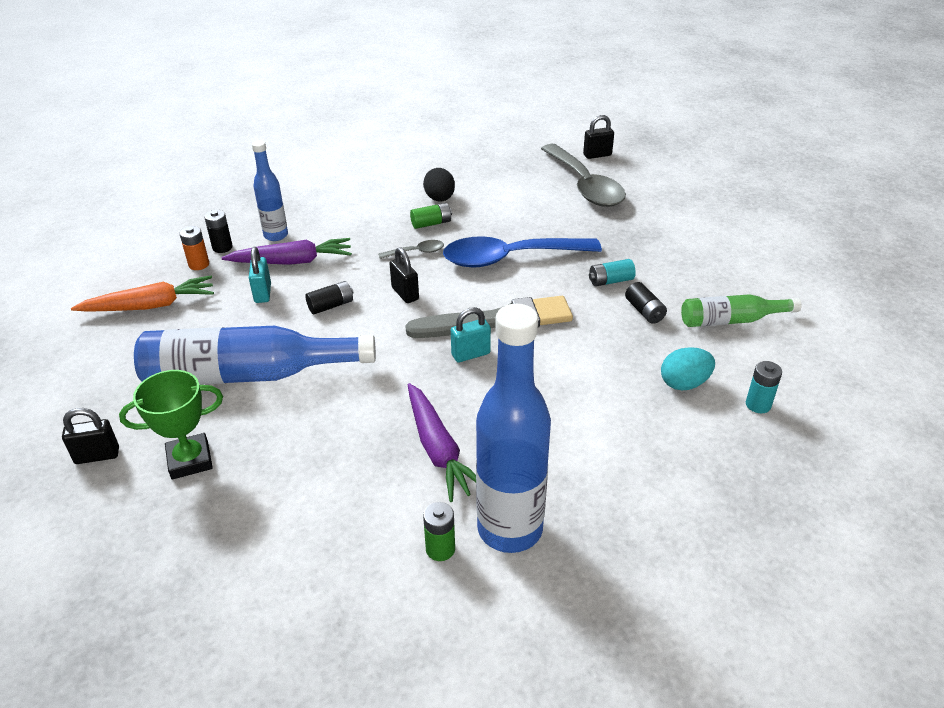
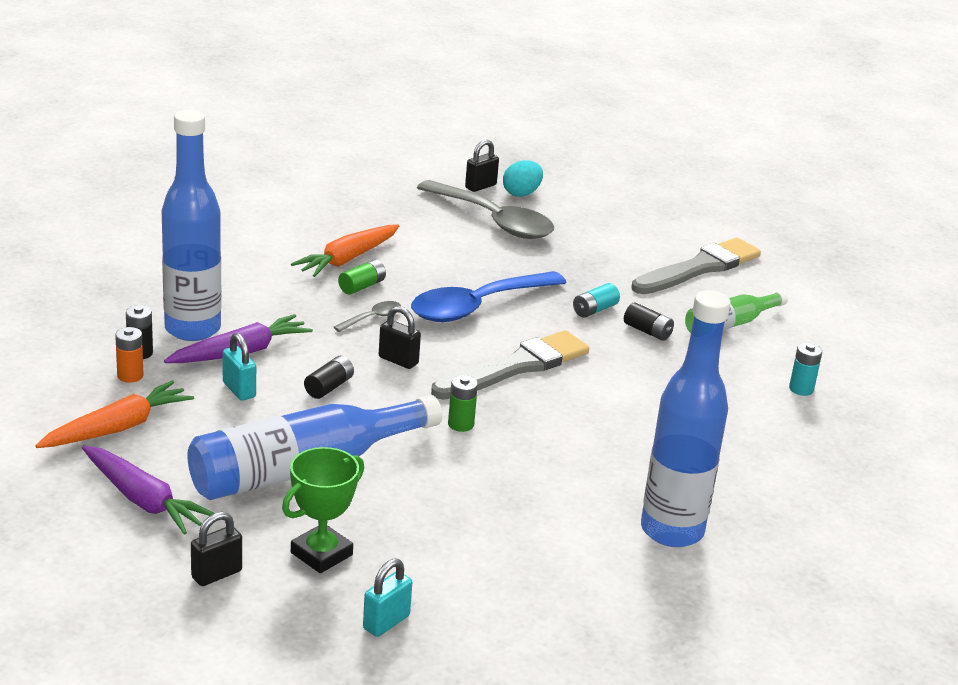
camera: 30 degrees left, 10 degrees down
(276, 235) = (192, 329): blue bottle -> blue bottle, size x1.82
(438, 449) = (556, 487): purple carrot -> purple carrot (143, 500)
(440, 199) = (347, 259): black egg -> orange carrot
(440, 549) = (626, 560): green battery -> green battery (461, 424)
(470, 354) = (515, 402): turquoise padlock -> turquoise padlock (386, 622)
(684, 383) = (728, 385): turquoise egg -> turquoise egg (521, 193)
(740, 259) = (699, 268): none -> grey brush

